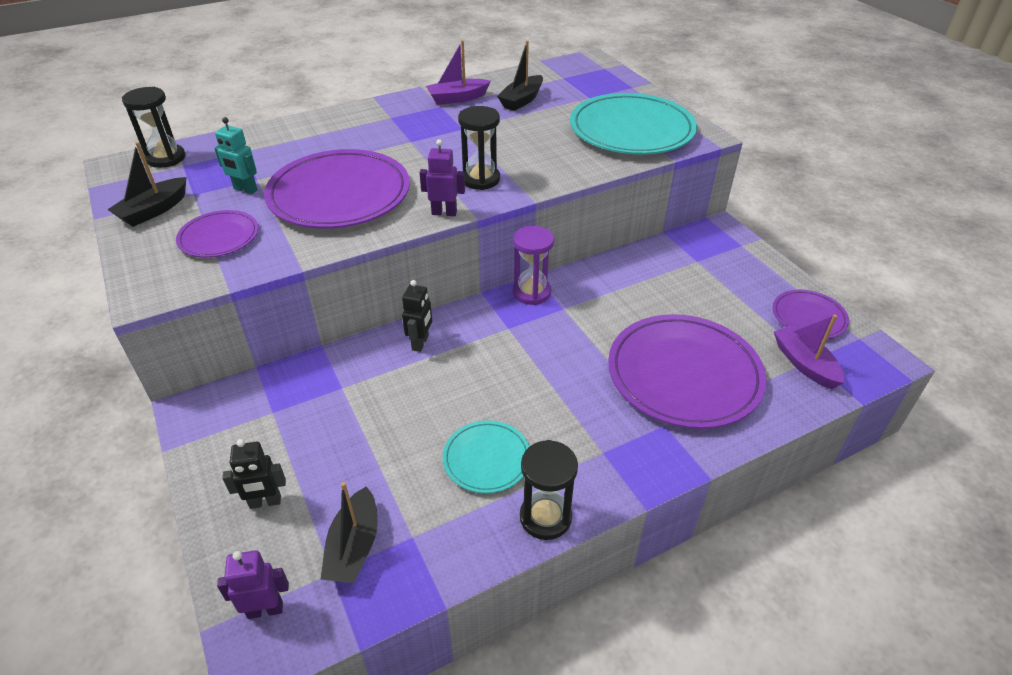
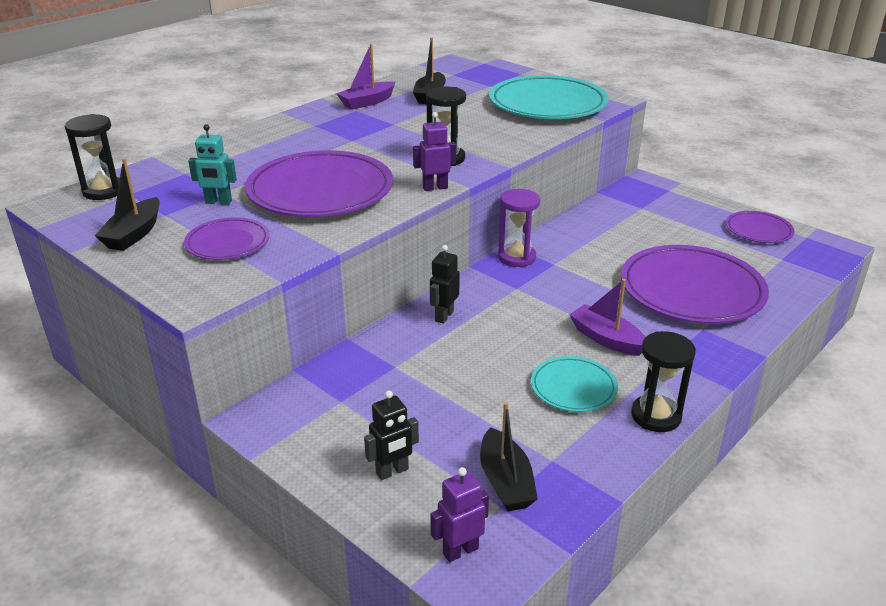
camera: 20 degrees left, 10 degrees down
(420, 343) = (444, 316): black robot -> black robot turned 150 degrees counterclockwise
(804, 364) = (778, 262): purple boat -> purple boat (606, 339)

